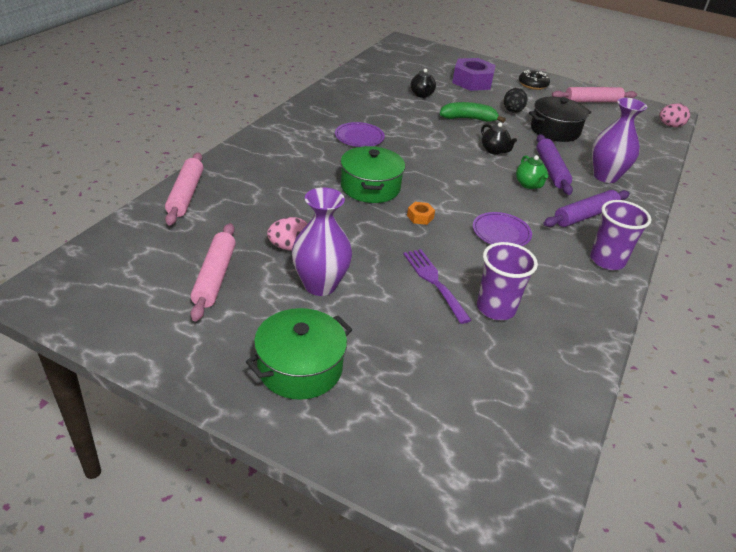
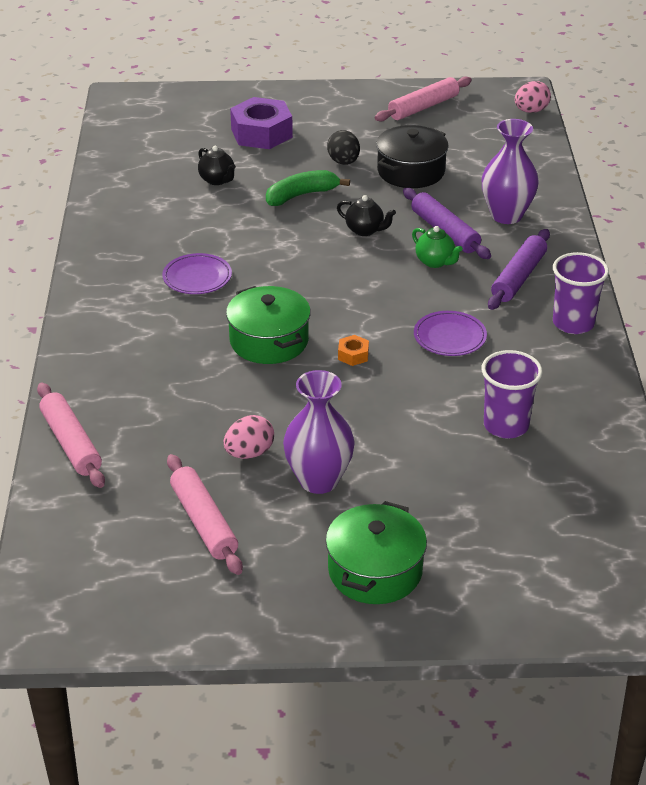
camera: 25 degrees left, 0 degrees up
(434, 282) = (426, 424): purple fork -> none
(533, 84) = (337, 108): black donut -> none

